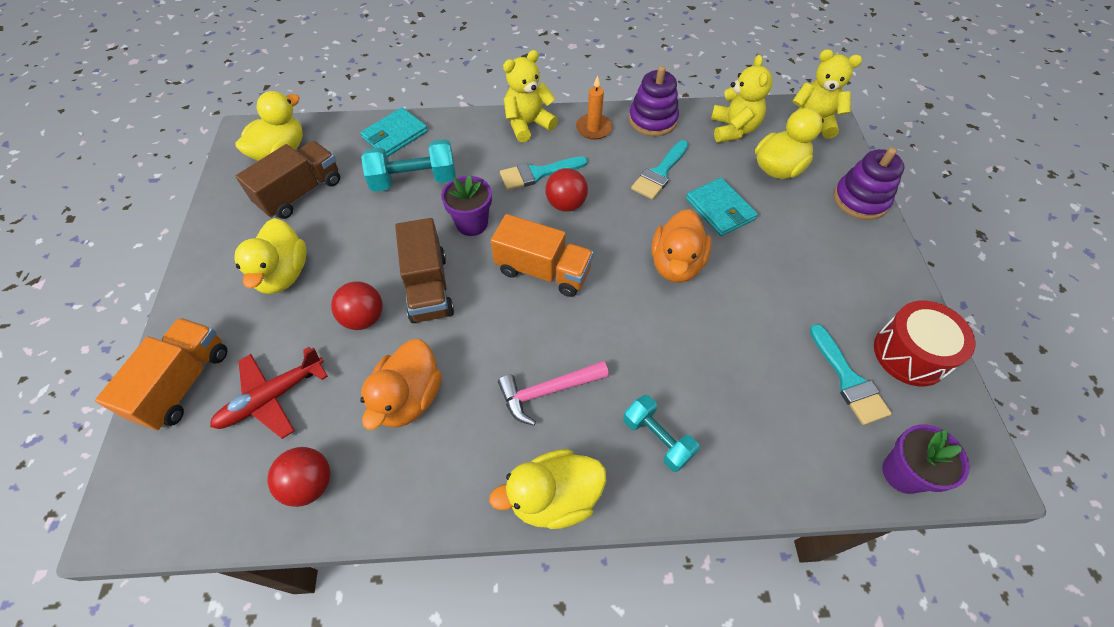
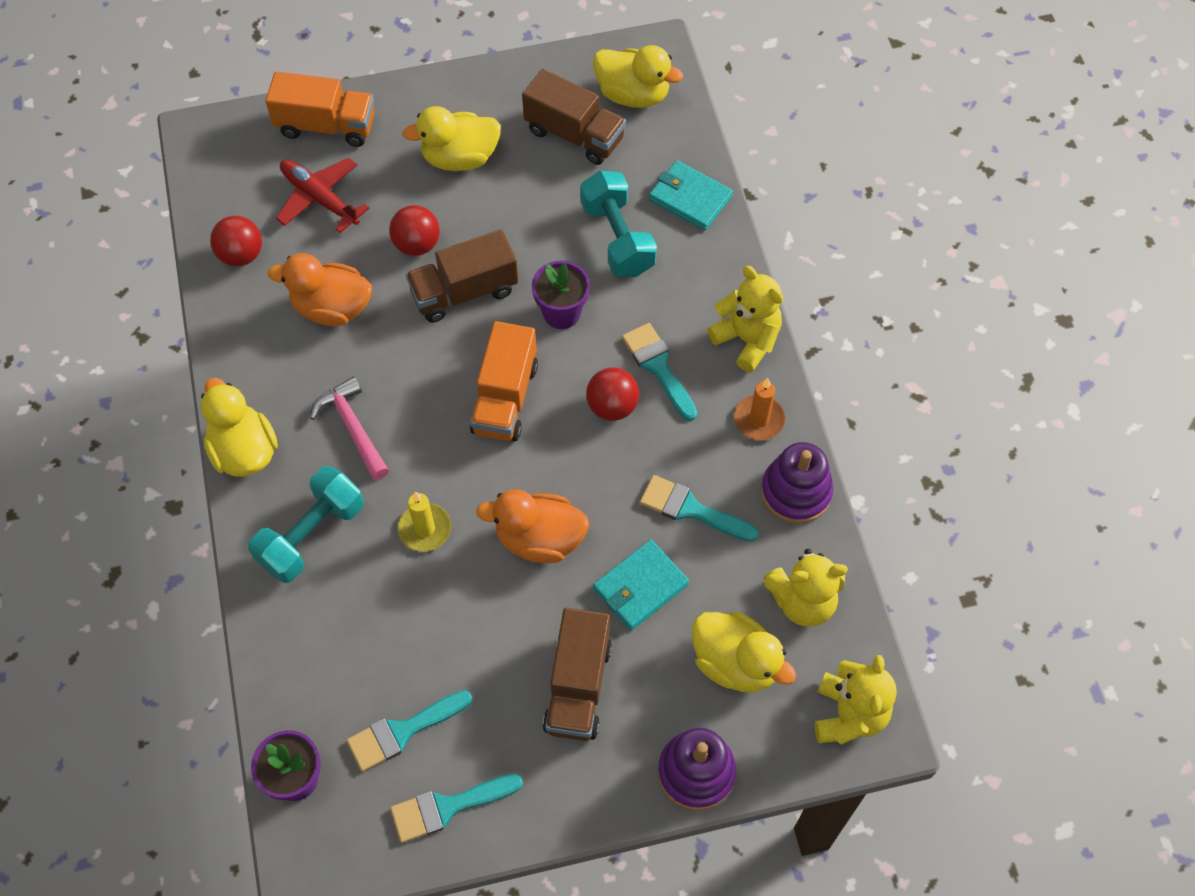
camera: 80 degrees right, 5 degrees up
(657, 439) = (311, 535): turquoise dumbbell -> turquoise dumbbell, size x1.51
(659, 343) = (425, 529): none -> yellow candle
(800, 256) = (578, 686): none -> brown truck
(910, 354) = (447, 807): red drum -> turquoise brush

